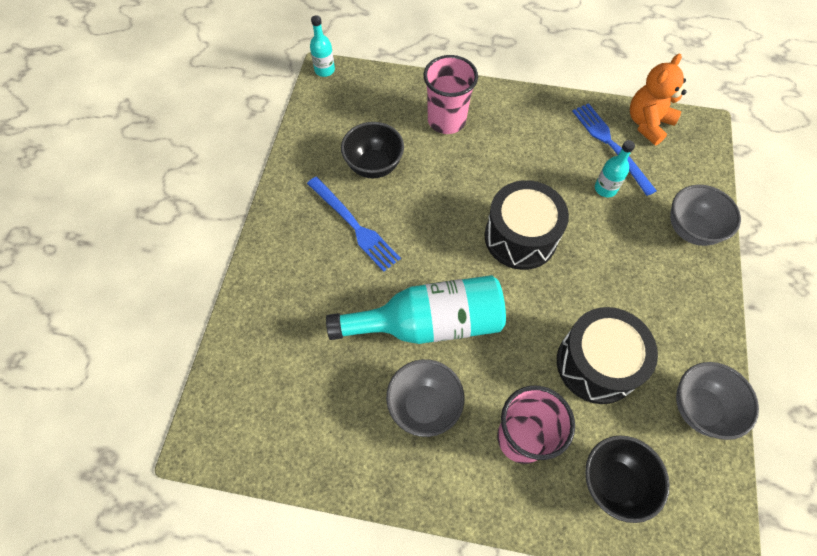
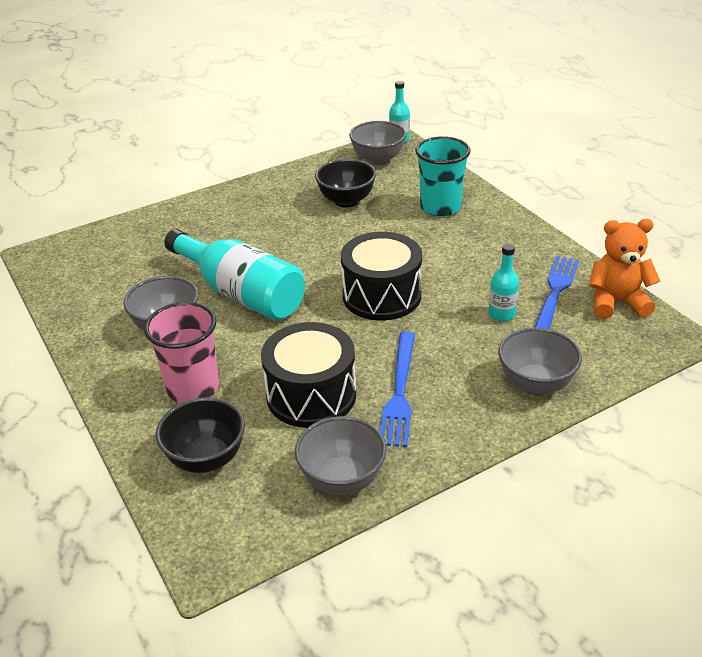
camera: 50 degrees right, 25 degrees down
(338, 104) = (378, 160): none -> grey bowl
(354, 225) = (282, 220): blue fork -> blue fork (400, 391)
(446, 120) = (440, 207): pink cup -> turquoise cup

